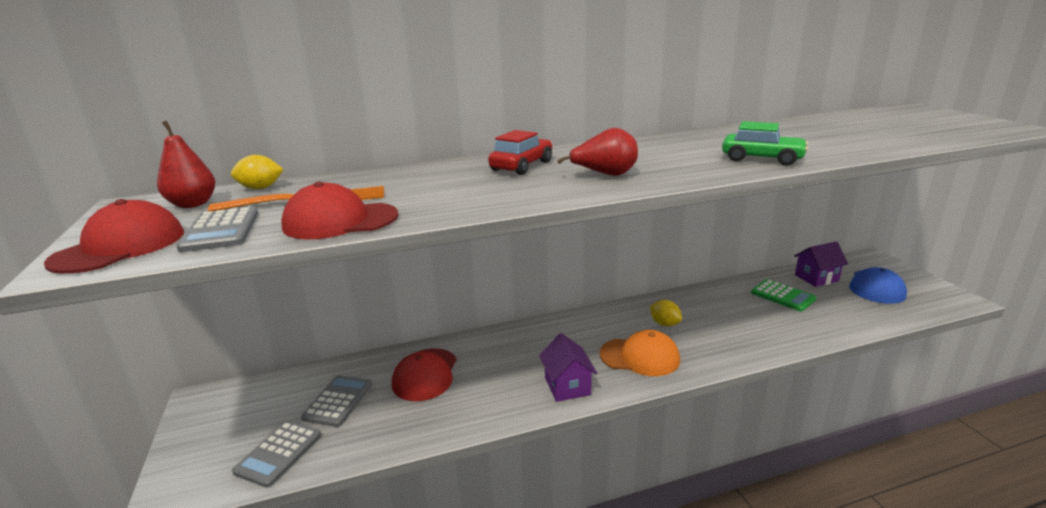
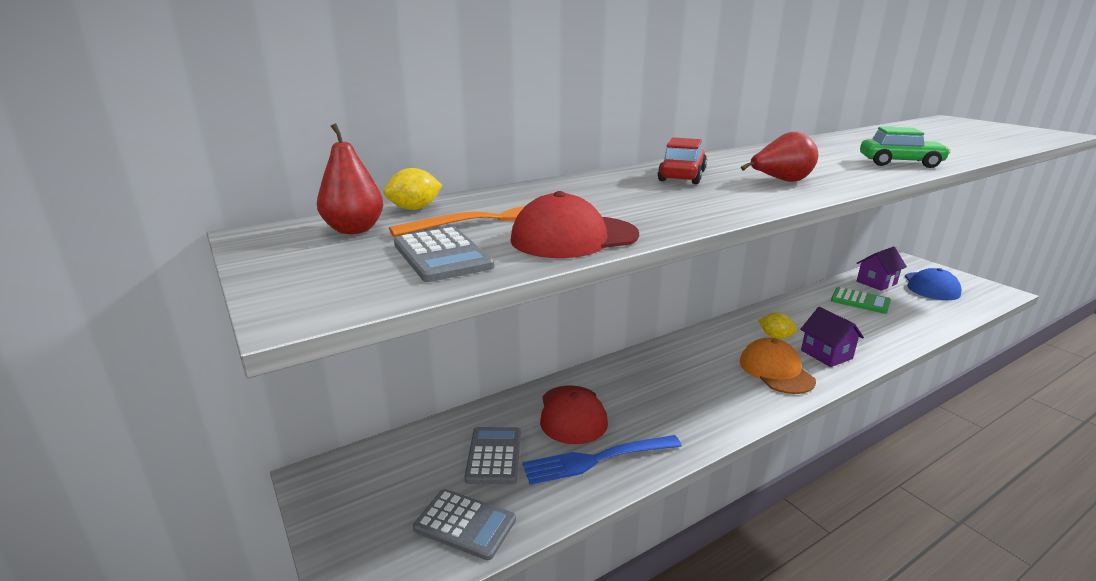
camera: 15 degrees left, 0 degrees up
(120, 247) = (334, 282): red cap -> none
(278, 453) = (465, 524): grey calculator -> grey calculator turned 75 degrees counterclockwise
(418, 416) = (597, 459): none -> blue fork
(567, 386) = (728, 407): purple house -> purple house (826, 354)
(640, 357) = (776, 370): orange cap -> orange cap turned 105 degrees counterclockwise

